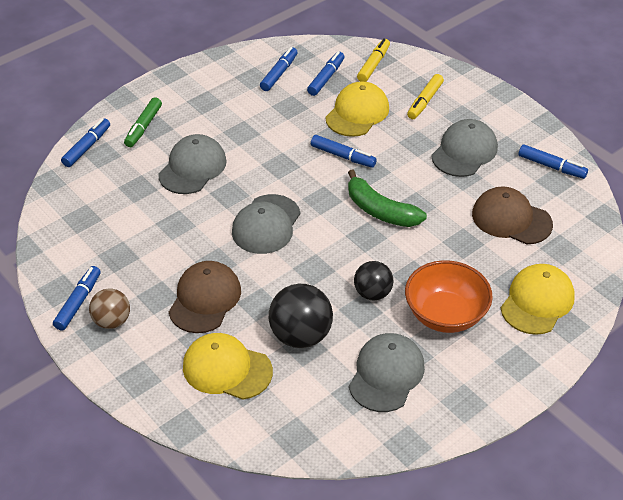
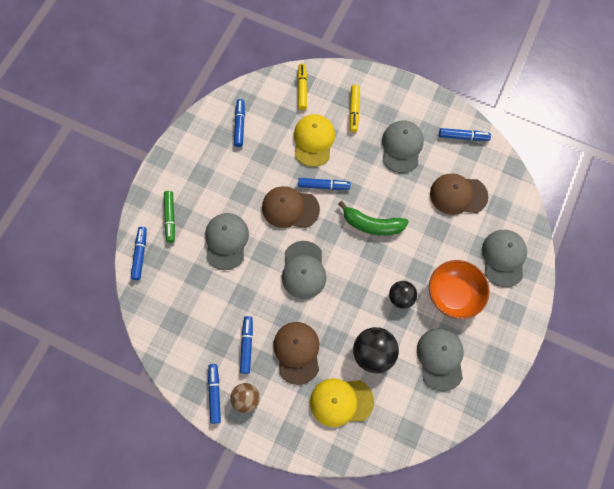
camera: 25 degrees left, 25 degrees up
(288, 163) = (290, 208): none -> brown cap
(326, 78) = (275, 116): blue marker -> blue marker (247, 345)
(537, 301) = (503, 258): yellow cap -> grey cap

